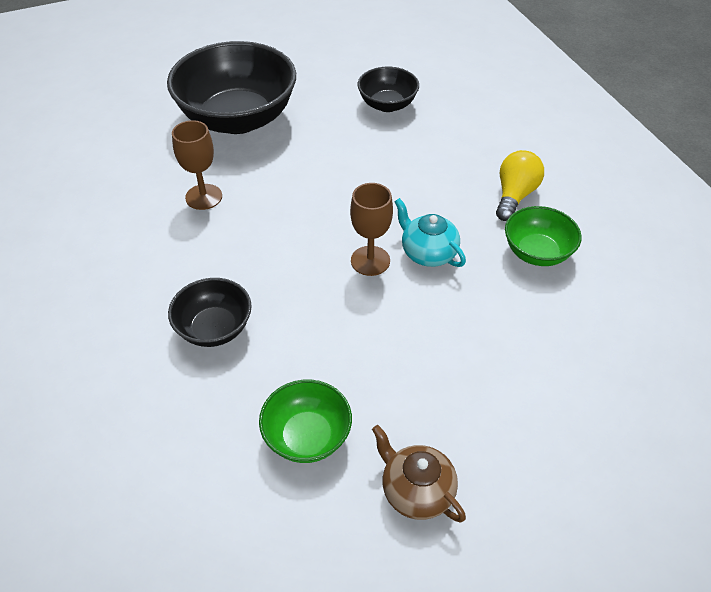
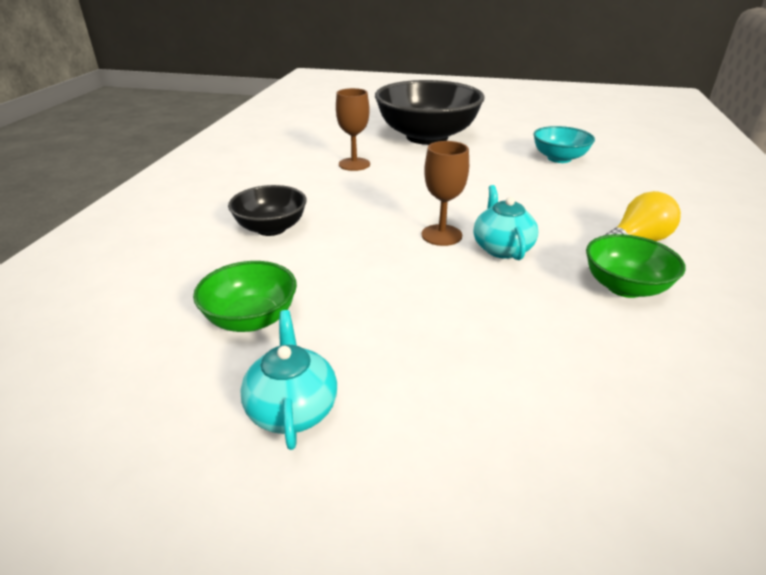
camera: 35 degrees right, 15 degrees down
(387, 105) = (559, 158): black bowl -> turquoise bowl
(416, 491) = (292, 408): brown teapot -> turquoise teapot

